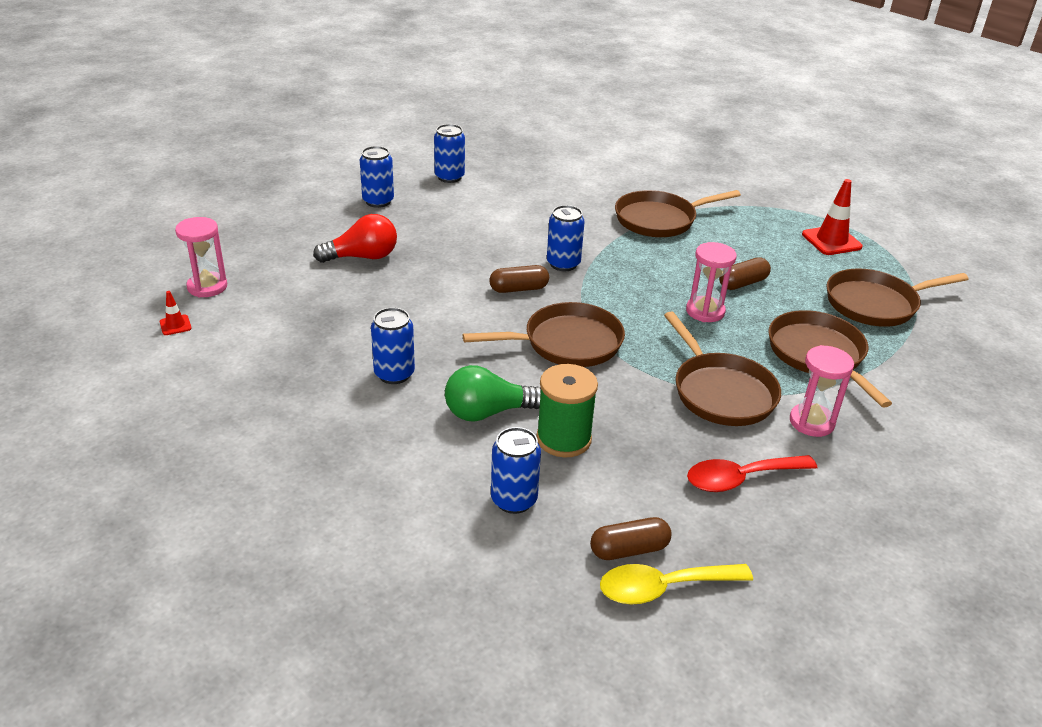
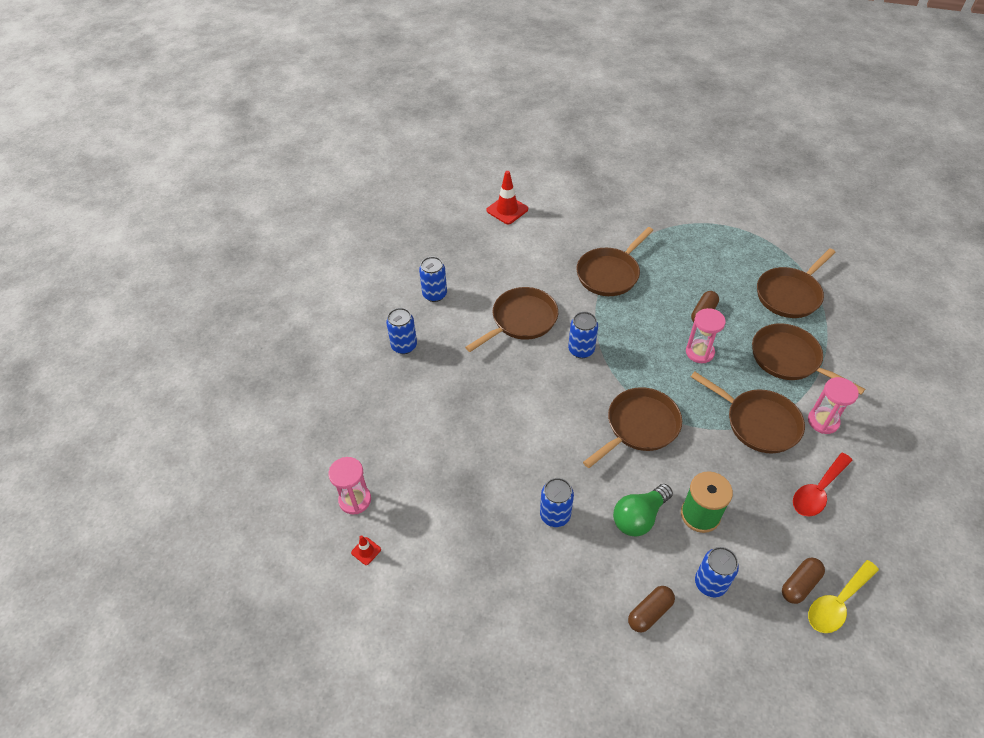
camera: 25 degrees left, 15 degrees up
(362, 257) = (441, 411): red light bulb -> none
(519, 289) = (571, 390): brown capsule -> brown capsule (649, 612)
(520, 222) = (521, 320): none -> brown pan
(831, 241) = (727, 245): red traffic cone -> red traffic cone (507, 210)

